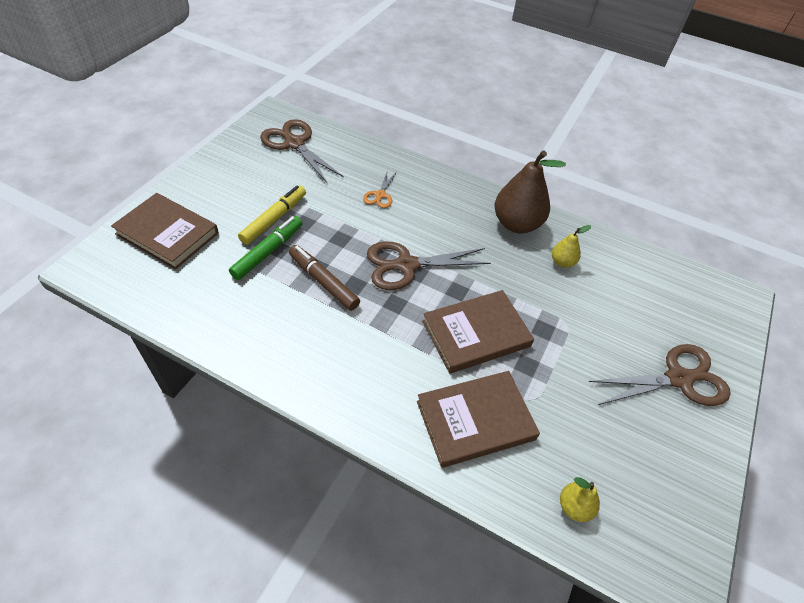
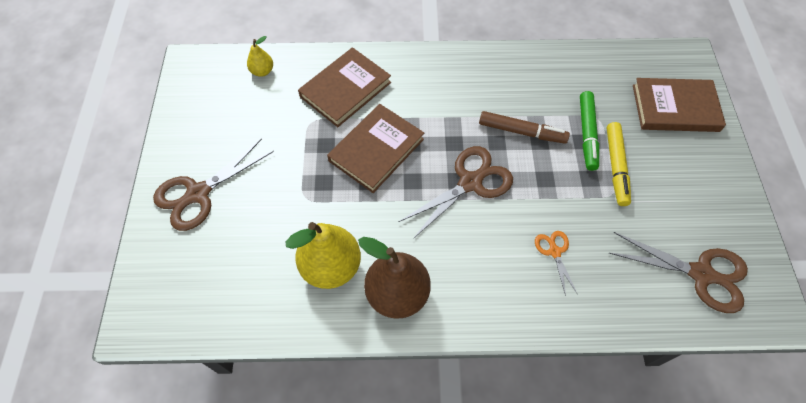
camera: 155 degrees right, 10 degrees up
(562, 262) = (331, 267): yellow pear -> yellow pear, size x2.02

